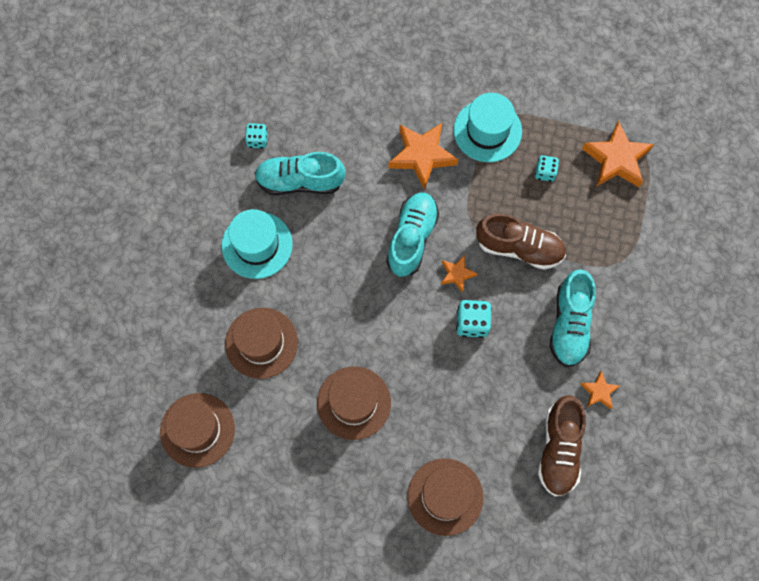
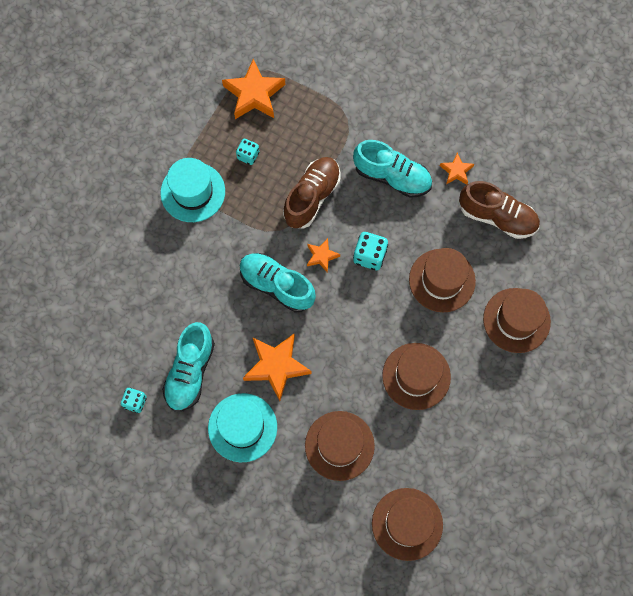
camera: 75 degrees left, 0 degrees up
(422, 156) = (199, 255): orange star -> orange star (276, 366)
(467, 405) = (442, 280): none -> brown hat

